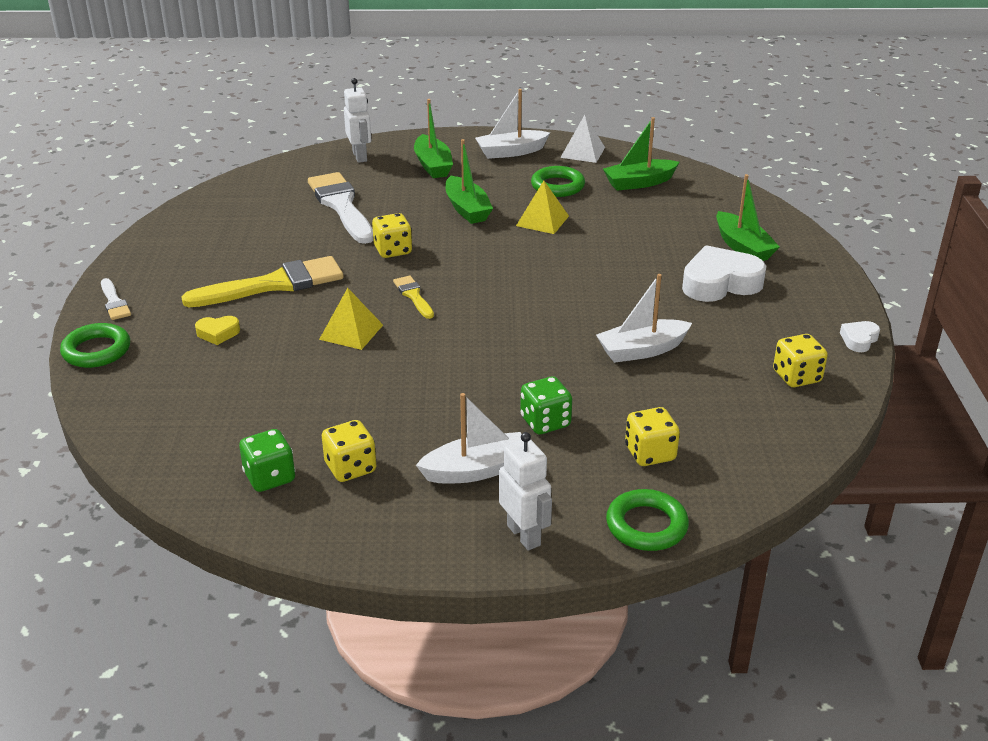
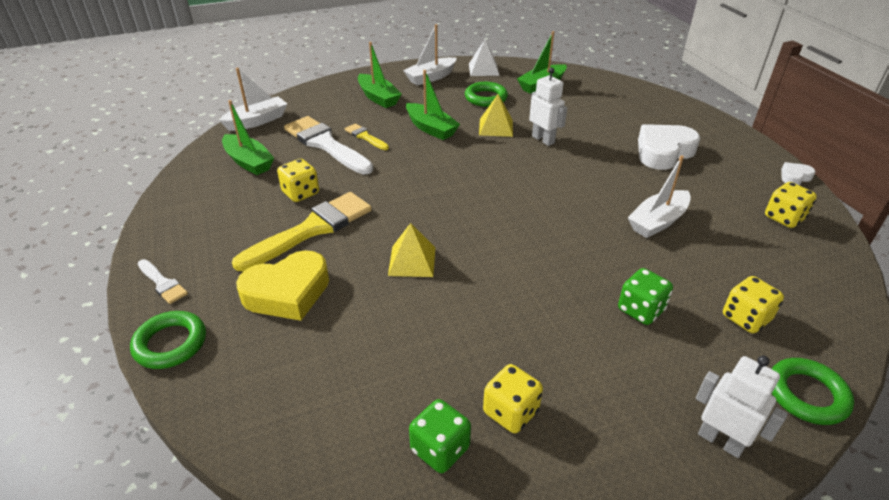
camera: 20 degrees left, 5 degrees up
(218, 333) = (287, 292): yellow heart -> yellow heart, size x2.09
(360, 156) = (314, 100): white robot -> white robot (543, 139)
(393, 250) = (396, 175): yellow dice -> yellow dice (301, 193)
(413, 296) = (442, 213): yellow brush -> yellow brush (365, 137)
(476, 470) = (624, 378): white boat -> white boat (257, 121)
(742, 247) = (653, 121): green boat -> green boat (248, 162)
(859, 340) = (794, 177): white heart -> white heart turned 45 degrees clockwise

